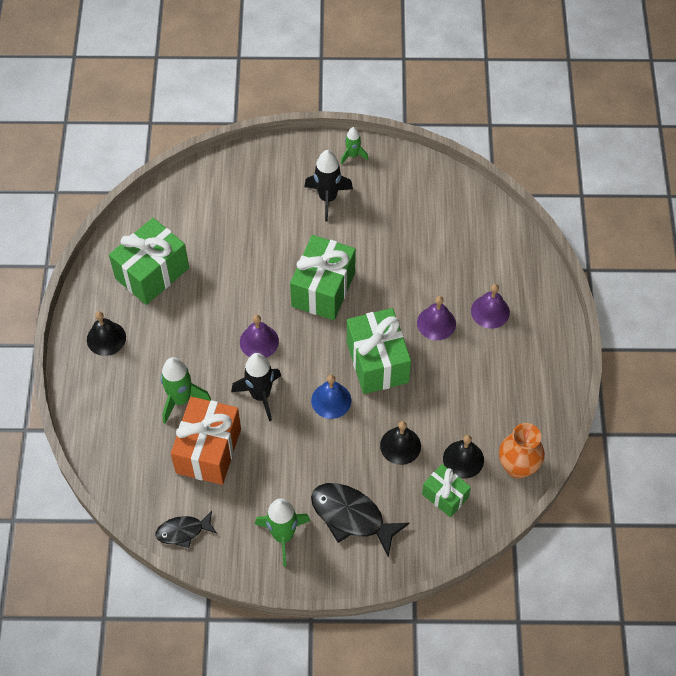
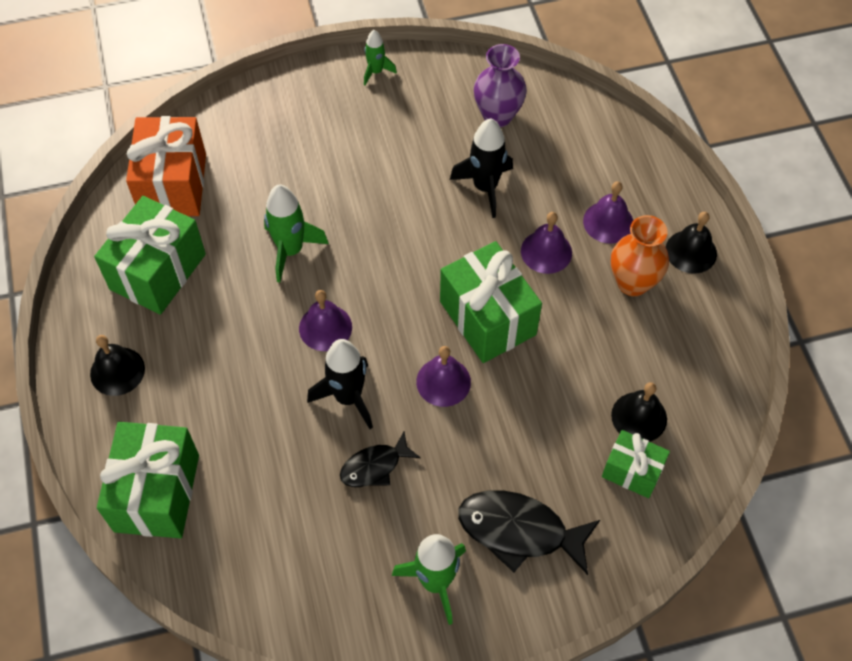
camera: 15 degrees left, 0 degrees up
(181, 399) = (242, 429): green rocket -> green rocket (291, 250)
(183, 531) = (295, 612): black fish -> black fish (375, 466)
(208, 450) = (299, 489): orange gift -> orange gift (173, 185)
(323, 289) = (389, 242): green gift -> green gift (157, 493)
(327, 198) = (360, 129): black rocket -> black rocket (485, 187)
(331, 400) = (443, 382): blue bell -> purple bell
(400, 445) = (552, 419): black bell -> black bell (691, 251)
(434, 210) = (497, 116): none -> purple vase
(517, 467) = (711, 410): orange vase -> orange vase (632, 283)

